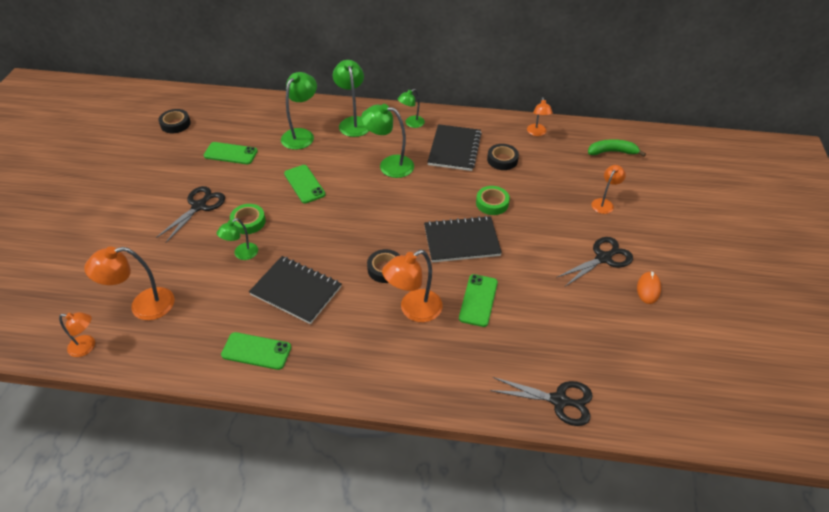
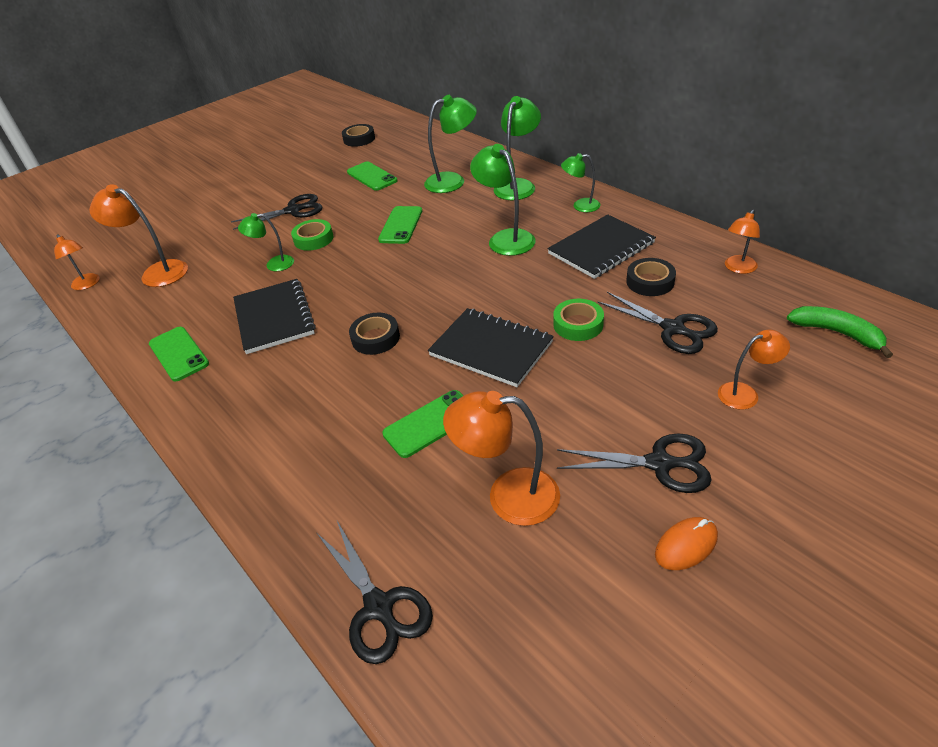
camera: 45 degrees right, 5 degrees down
(413, 310) = (351, 395): orange lamp -> orange lamp (508, 496)
(540, 183) = (672, 329): none -> black scissors

